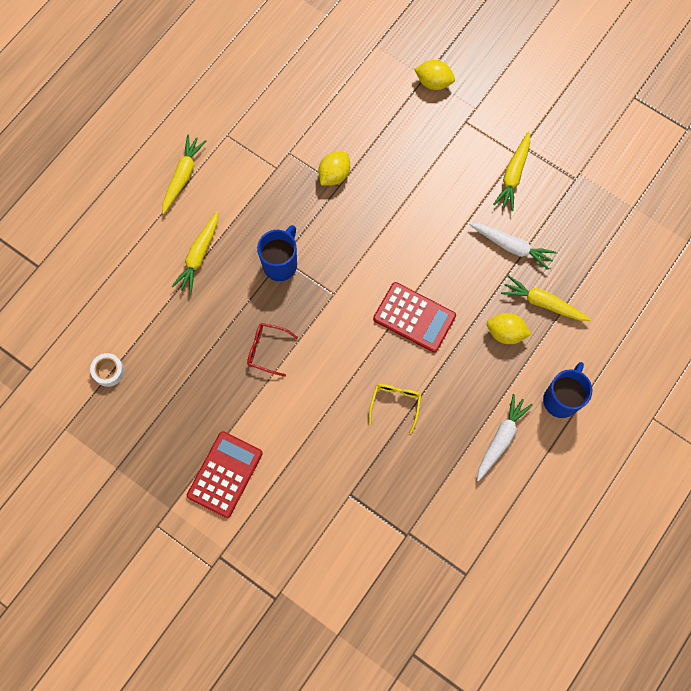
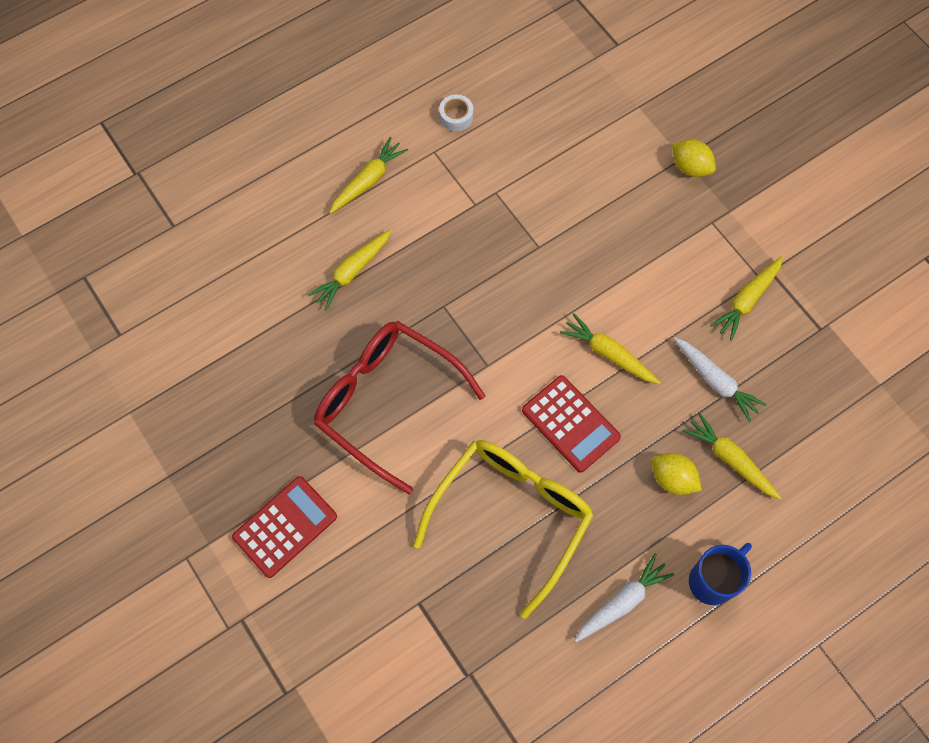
camera: 20 degrees right, 5 degrees down
(108, 371) = (203, 365): white tape -> white tape (456, 116)
(267, 350) = (387, 402): red glasses -> red glasses, size x2.43
(280, 264) = (439, 312): blue mug -> none
(334, 175) = (537, 233): yellow lemon -> none
(395, 404) = (511, 516): yellow glasses -> yellow glasses, size x2.43
(423, 253) = (608, 354): none -> yellow carrot

